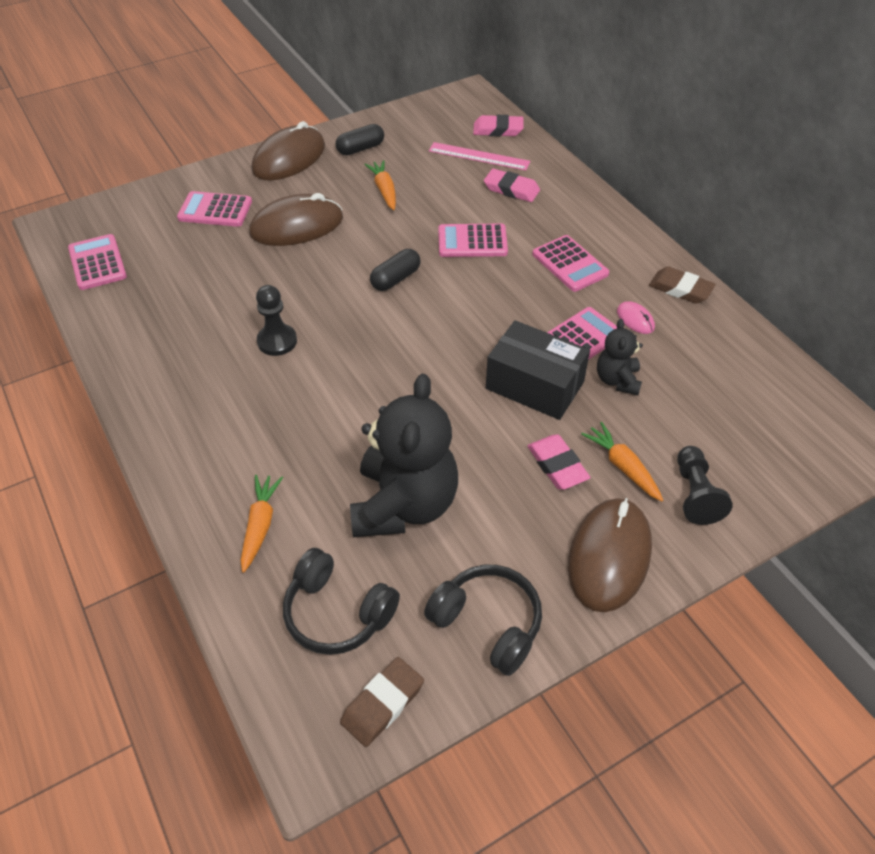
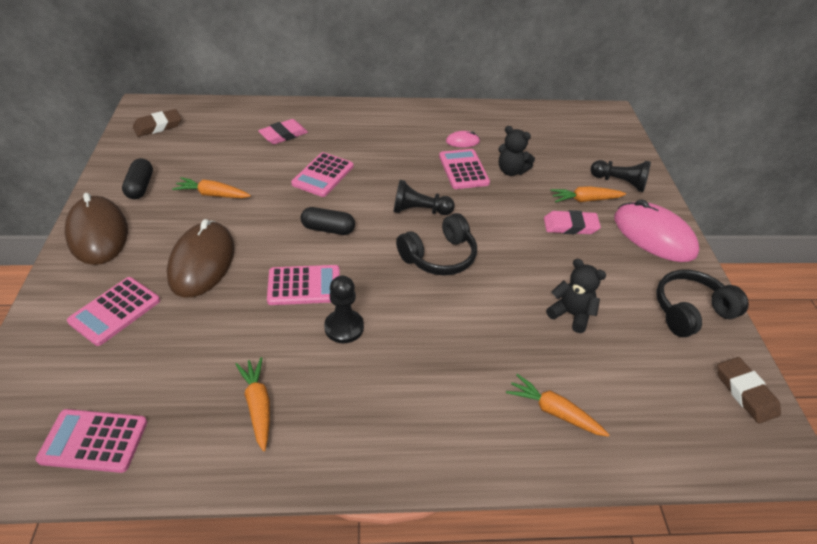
camera: 65 degrees left, 5 degrees down
(167, 327) = (258, 405): none -> orange carrot
(337, 612) = (659, 390): black headphones -> black headphones (439, 256)
(395, 279) = (328, 229): black capsule -> black capsule turned 60 degrees counterclockwise
(404, 505) = (571, 314): black teddy bear -> black teddy bear, size x0.49
(476, 330) = (419, 210): none -> black pawn
(479, 156) = (228, 133): pink ruler -> none
(498, 130) = (207, 113): pink eraser -> none
(534, 385) = (493, 206): black box -> none
(570, 264) = (388, 144): pink calculator -> pink calculator (304, 285)
(609, 556) = (654, 235): brown mouse -> pink mouse
(680, 289) = (449, 114): brown eraser -> brown eraser (158, 126)

